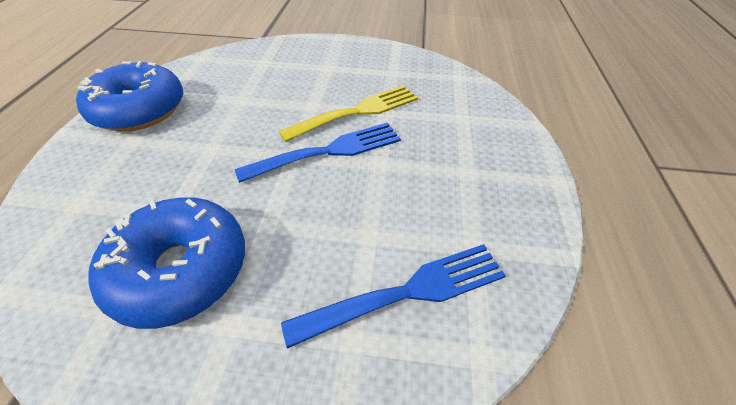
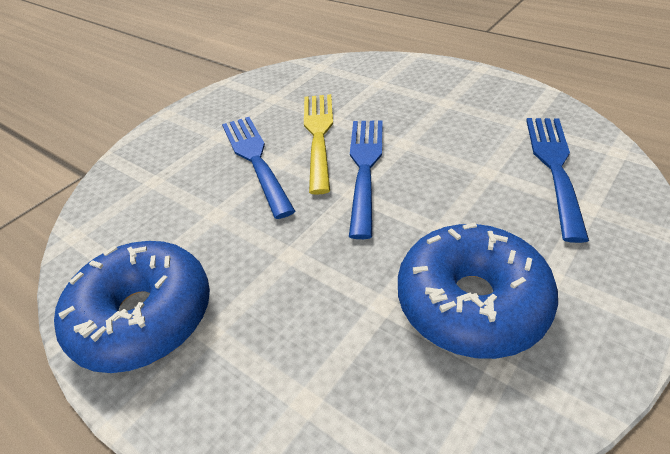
camera: 55 degrees left, 5 degrees down
(308, 93) = (255, 159): none -> blue fork

